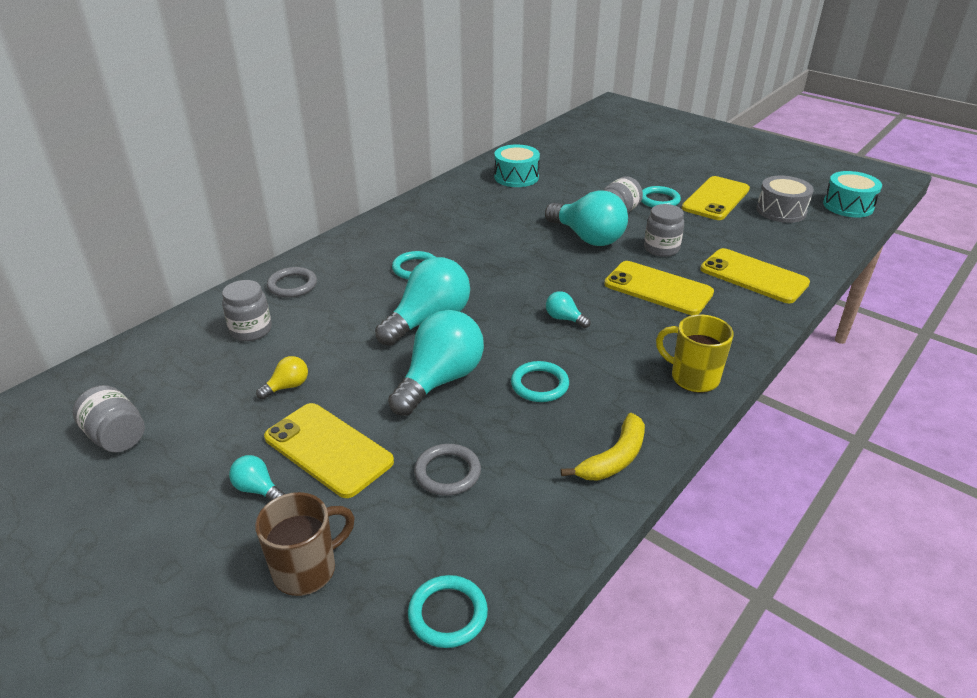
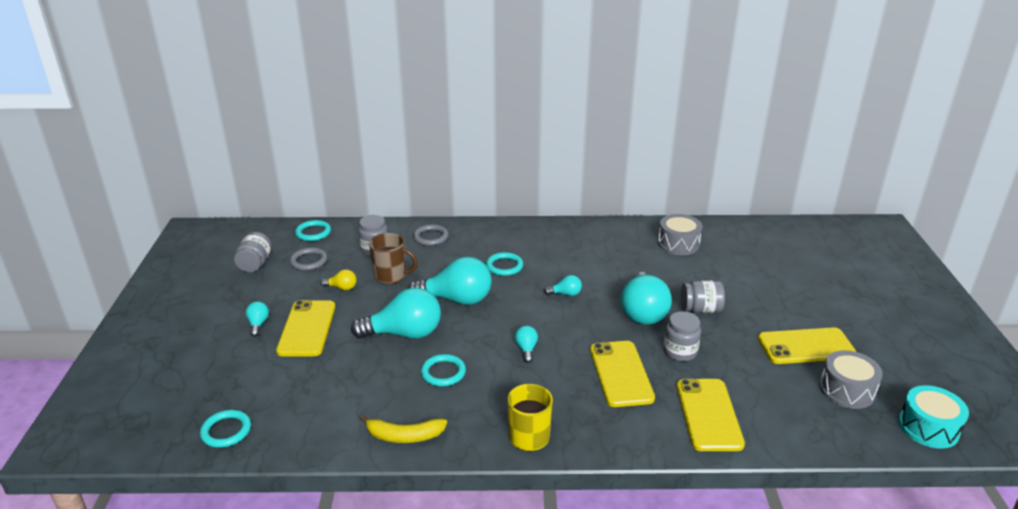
camera: 50 degrees right, 5 degrees down
(307, 569) = (219, 370): brown mug -> brown mug (391, 276)
(447, 472) = (328, 377): grey ring -> grey ring (309, 261)
(509, 259) = (565, 294): none -> turquoise light bulb
(516, 177) = (678, 244): turquoise drum -> grey drum
(659, 200) = (753, 319): turquoise ring -> turquoise ring (313, 233)

